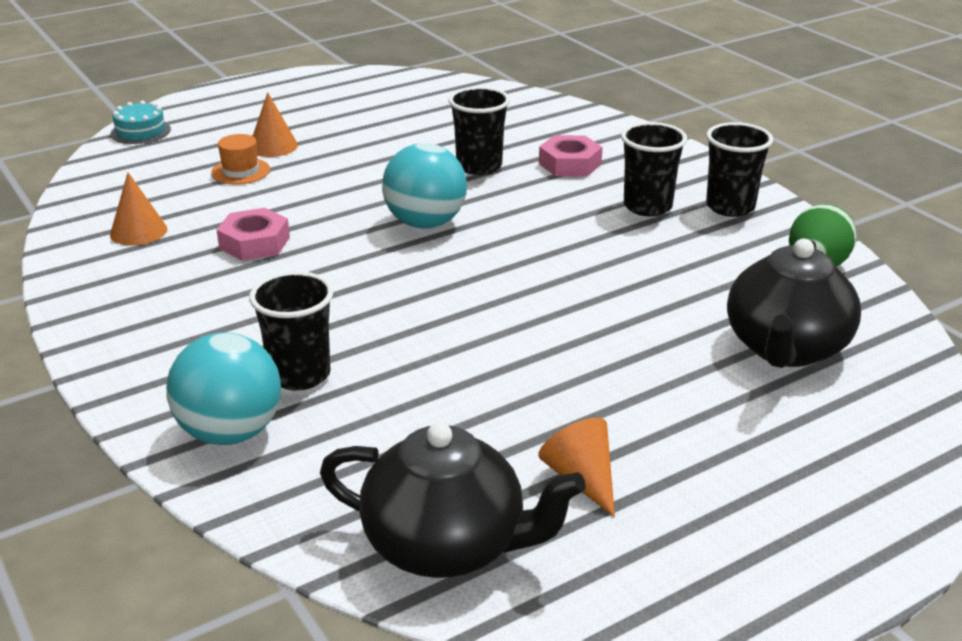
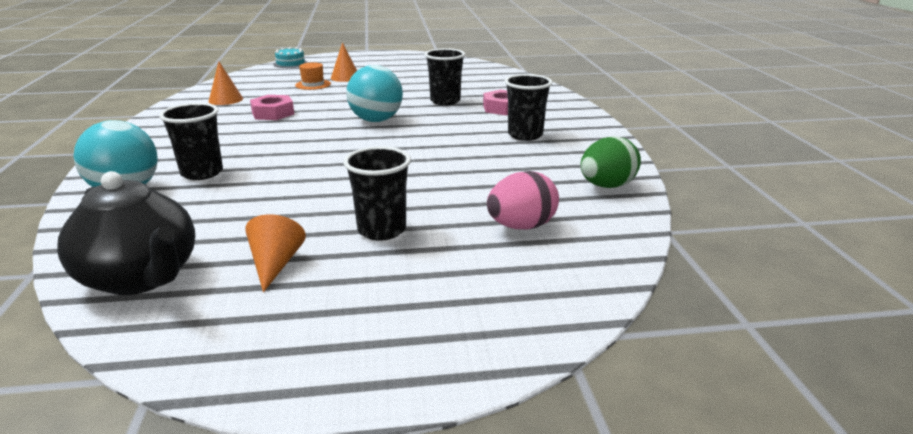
camera: 25 degrees right, 5 degrees down
(730, 207) = (583, 144): black cup -> black cup (382, 230)
(786, 348) = (521, 226): black teapot -> pink egg

